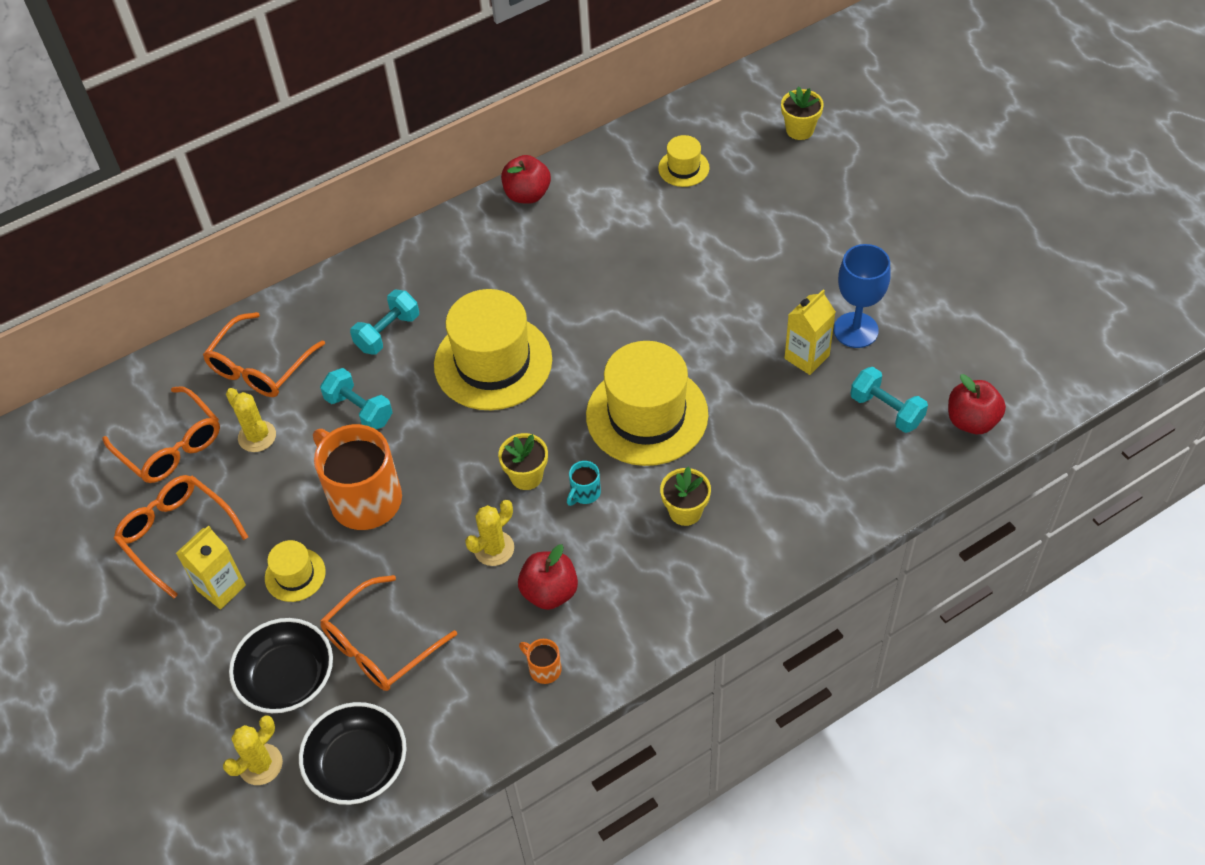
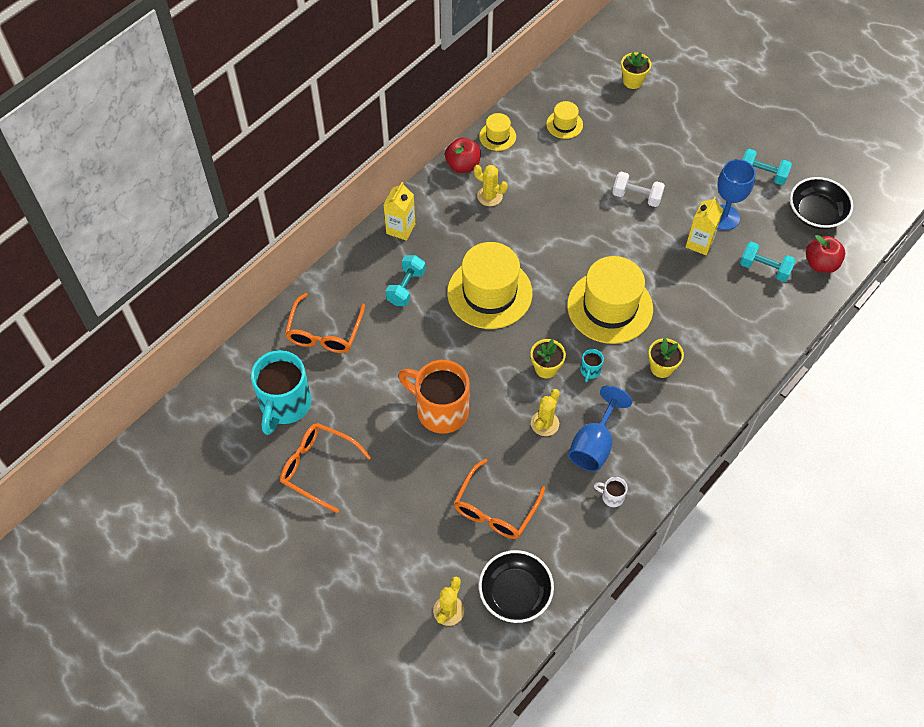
camera: 20 degrees left, 5 degrees up
(171, 446) = (285, 405): orange glasses -> turquoise mug
(221, 588) = (367, 497): yellow carton -> yellow carton (400, 229)
(257, 436) = (344, 383): yellow cactus -> yellow cactus (489, 196)
(288, 678) = (441, 547): black bowl -> black bowl (816, 213)
(295, 575) = (415, 475): yellow hat -> yellow hat (497, 136)
(359, 410) = (410, 348): turquoise dumbbell -> turquoise dumbbell (762, 174)
(544, 668) = (611, 497): orange mug -> white mug
(549, 592) = (594, 444): red apple -> blue goblet
(744, 279) = (636, 196): none -> white dumbbell

